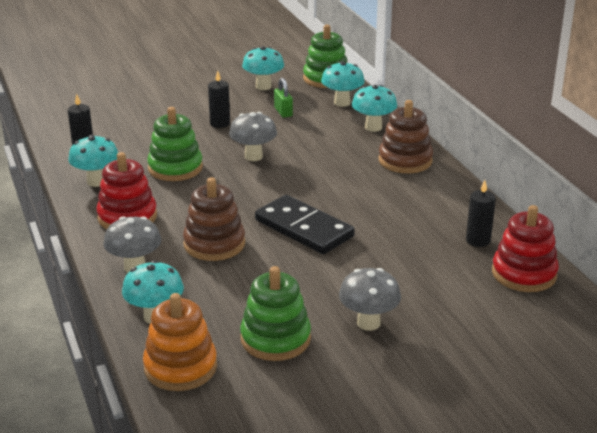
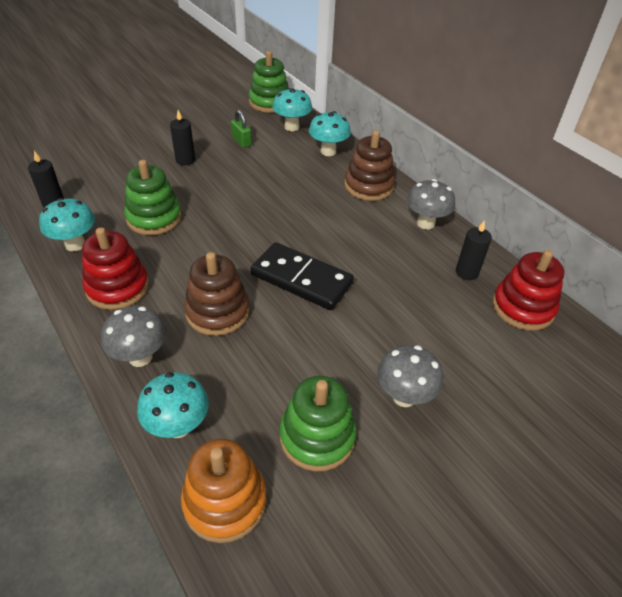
camera: 15 degrees left, 15 degrees up
(253, 156) = (228, 196): grey mushroom -> grey mushroom (425, 223)
(263, 86) = (215, 115): turquoise mushroom -> none

